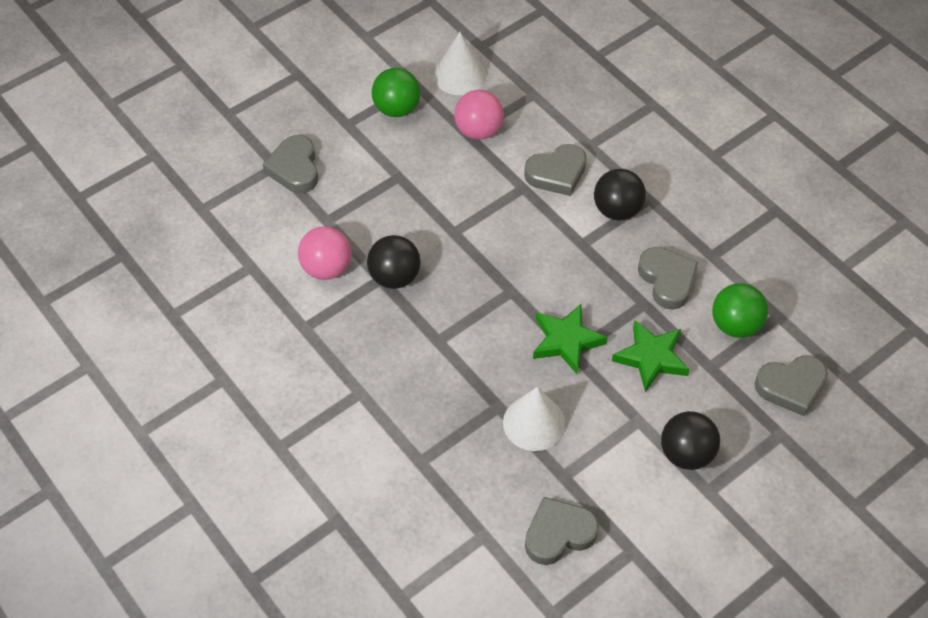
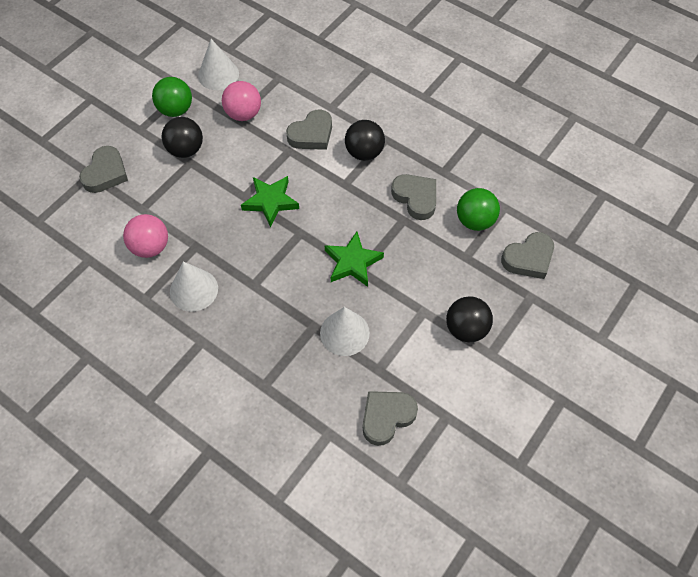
camera: 15 degrees left, 5 degrees up
(294, 168) = (106, 173): grey heart -> grey heart turned 135 degrees counterclockwise
(365, 330) = (194, 290): none -> white cone
(394, 277) = (206, 242): black ball -> black ball (186, 150)
(651, 358) = (420, 260): green star -> green star (270, 202)

